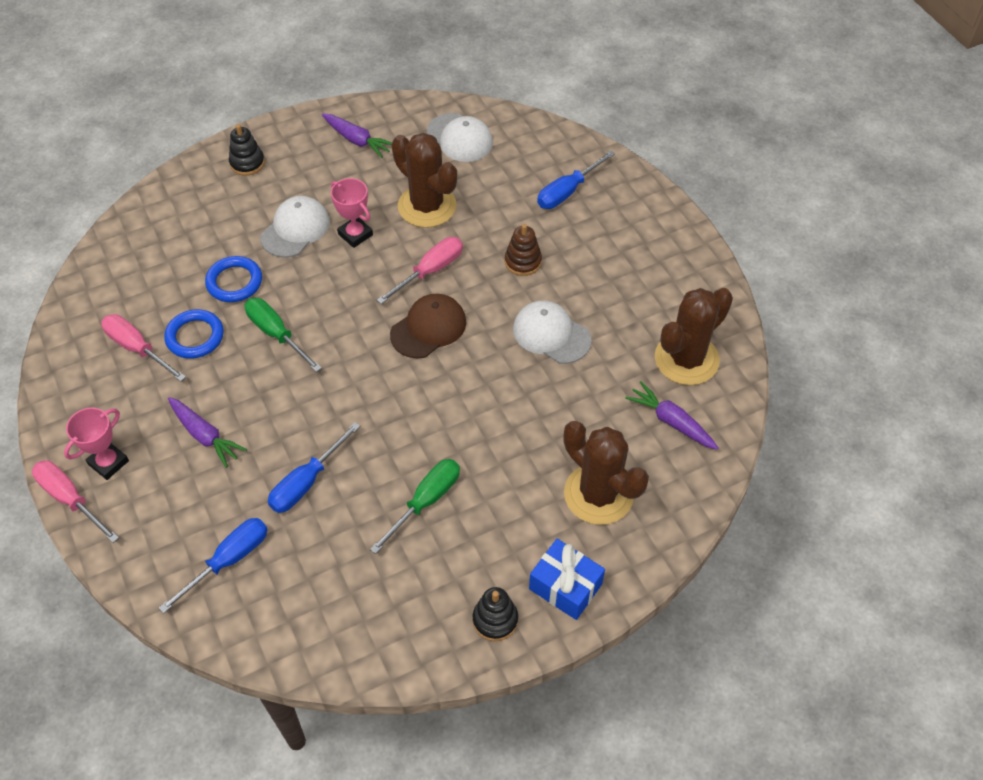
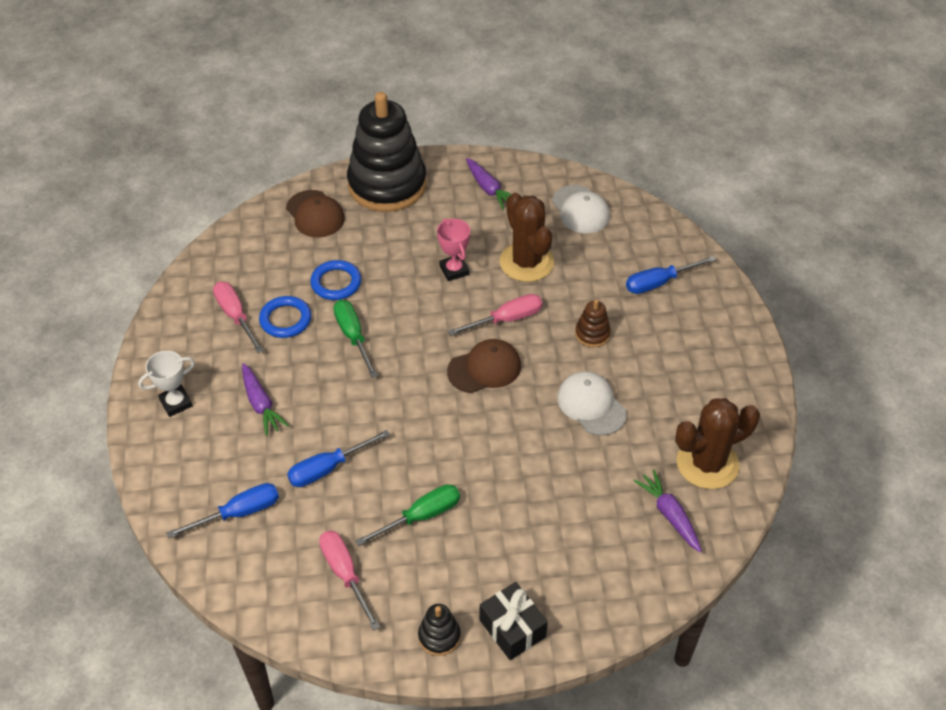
camera: 20 degrees right, 5 degrees down
(70, 499) = (135, 423): pink screwdriver -> pink screwdriver (345, 574)
(108, 462) = (176, 403): pink trophy -> white trophy
(181, 214) = (315, 214): none -> brown cap
(247, 163) = (387, 185): black stacking toy -> black stacking toy, size x2.49
(295, 229) = (405, 252): white cap -> none
(565, 586) = (512, 628): blue gift -> black gift
(598, 494) = (575, 558): brown cactus -> none

